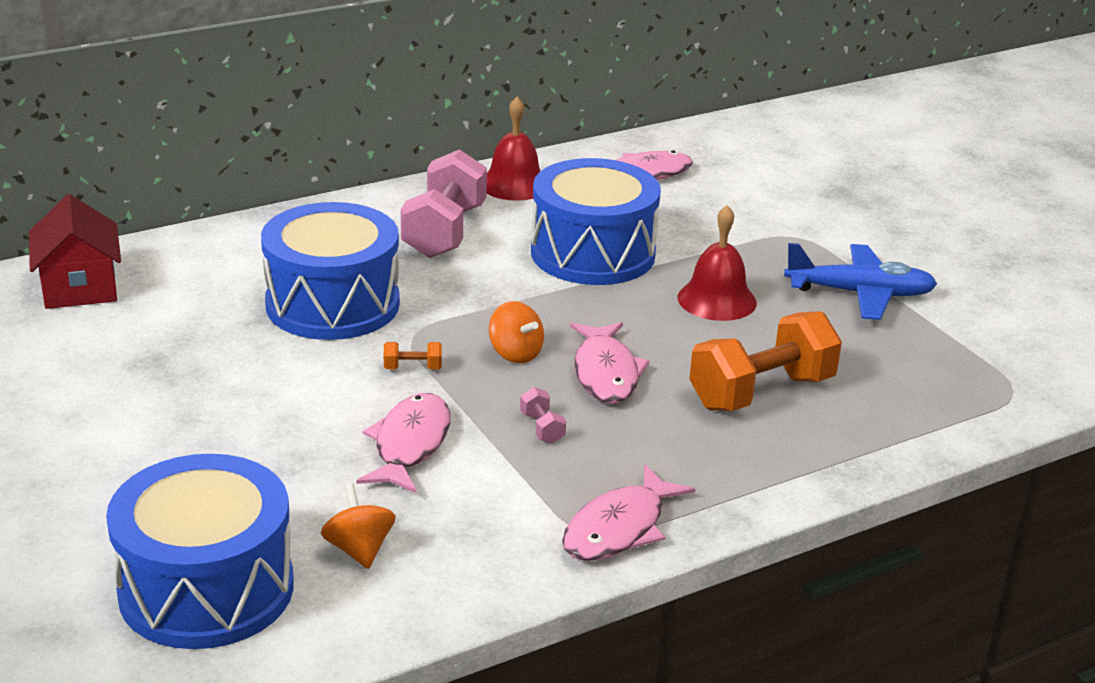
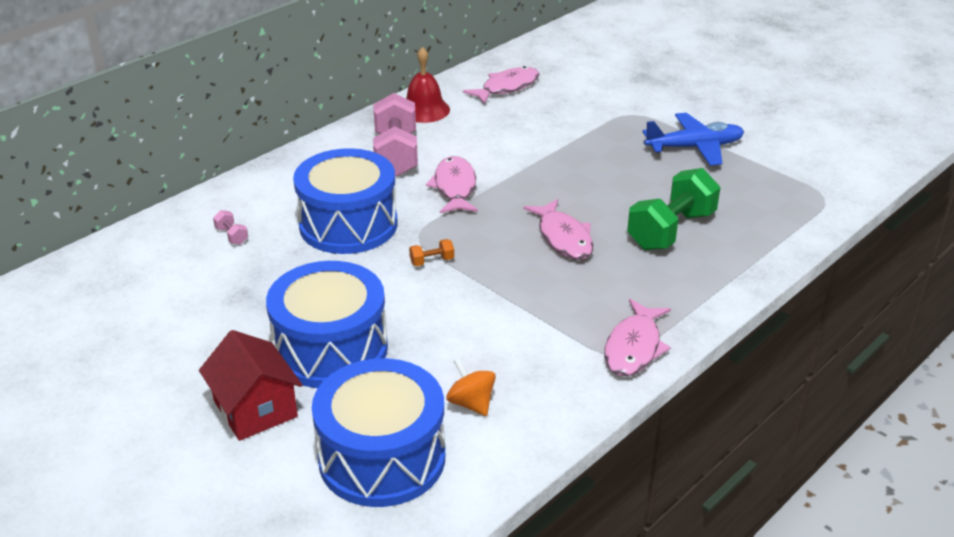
camera: 15 degrees left, 5 degrees up
(80, 287) = (154, 248): red house -> red house (255, 409)
(410, 444) = (462, 318): pink fish -> pink fish (454, 187)
(515, 353) = (495, 236): orange spinning top -> none
(542, 428) = (544, 286): pink dumbbell -> pink dumbbell (232, 236)
(593, 253) = (506, 152): blue drum -> blue drum (331, 349)
(717, 300) = (606, 170): red bell -> none
(761, 392) = (671, 230): orange dumbbell -> green dumbbell

